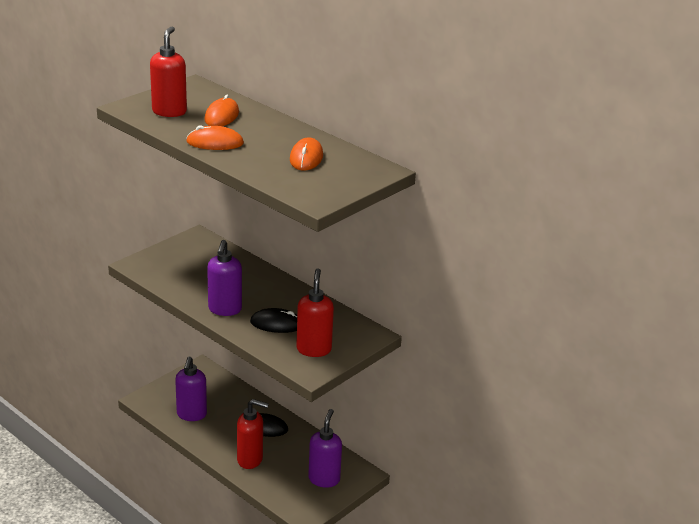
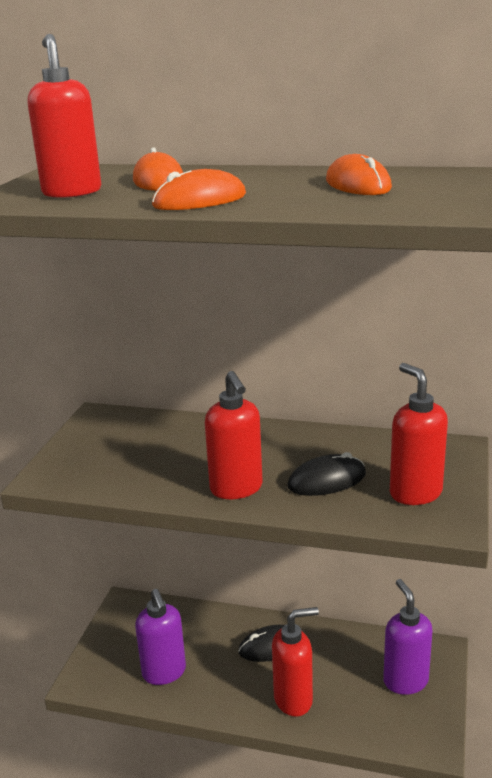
camera: 25 degrees left, 5 degrees down
(225, 310) = (236, 489): purple soap dispenser -> red soap dispenser

